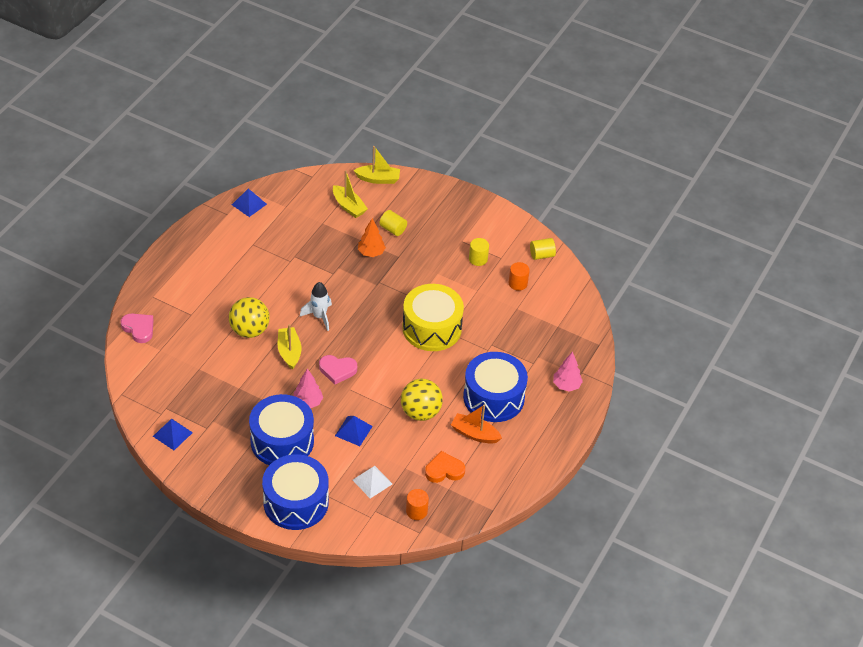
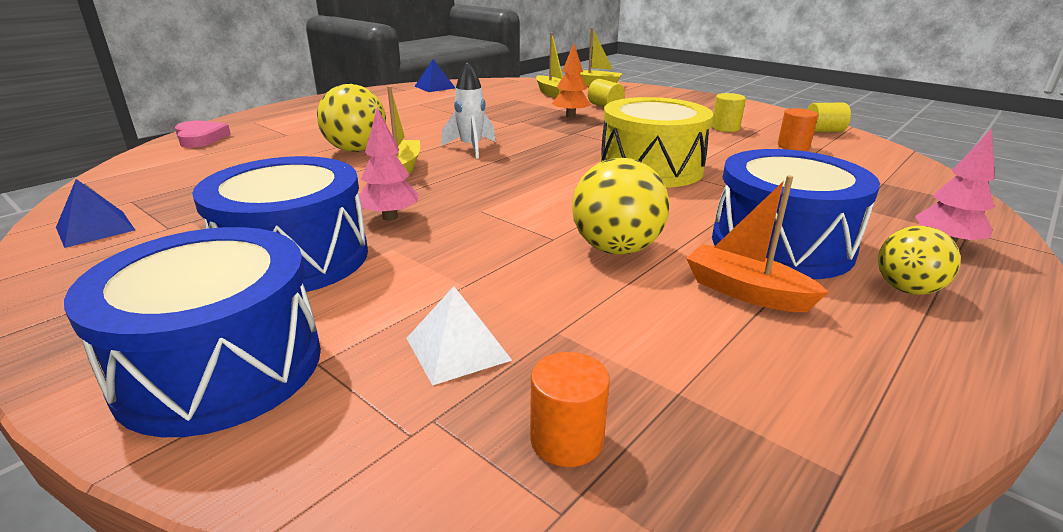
camera: 15 degrees right, 20 degrees down
(337, 370) = (470, 190): pink heart -> none
(353, 431) = (458, 259): blue pyramid -> none
(444, 470) = (666, 349): orange heart -> none
(538, 422) = (906, 289): none -> yellow ball

